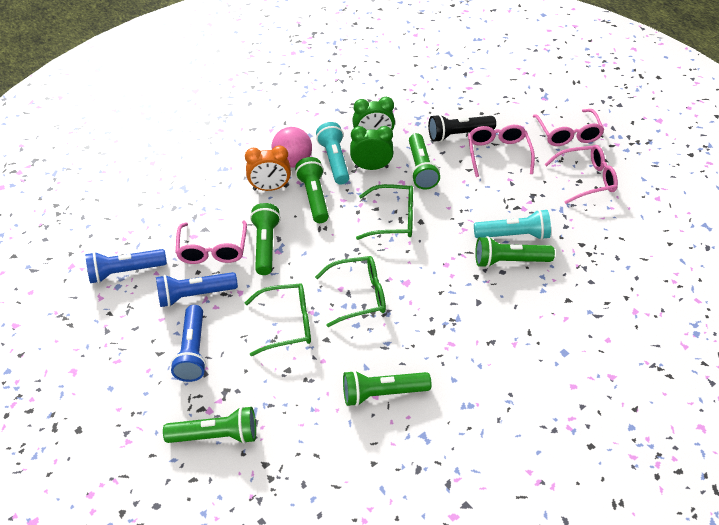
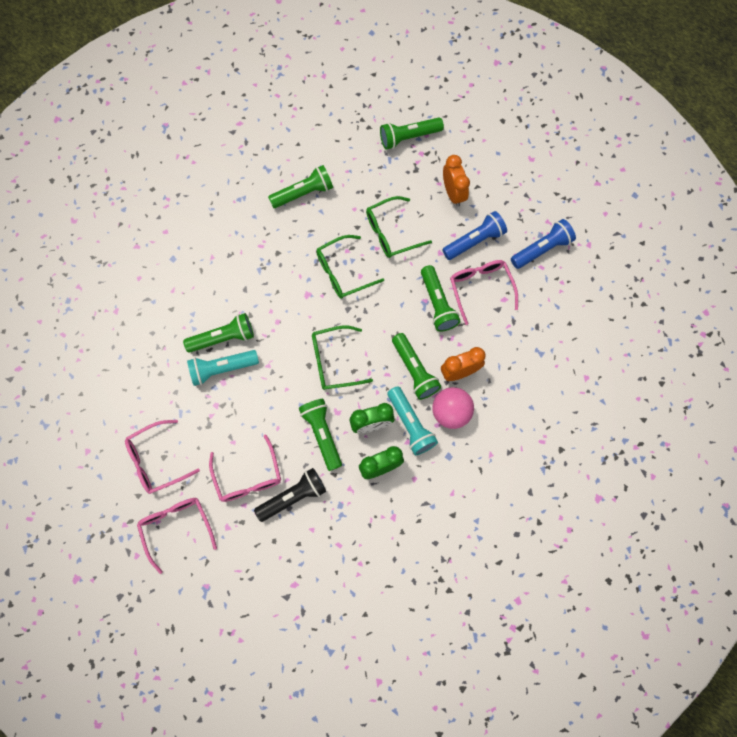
camera: 165 degrees right, 25 degrees up
(193, 351) = (453, 193): blue flashlight -> orange clock

